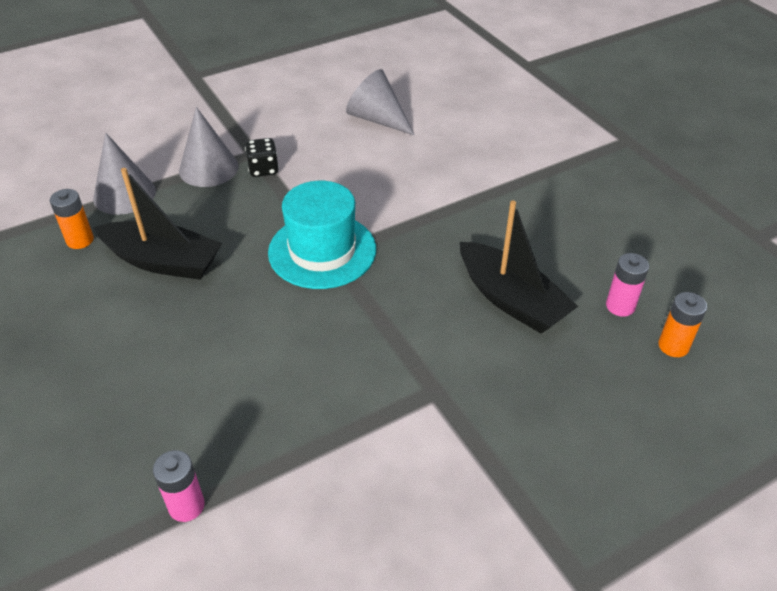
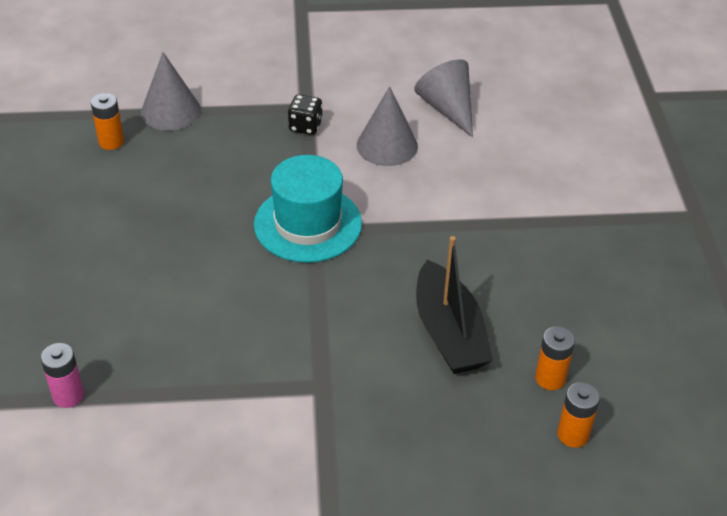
camera: 25 degrees right, 0 degrees up
(163, 261) = (167, 185): black boat -> none
(208, 168) = (257, 109): grey cone -> grey cone (387, 145)
(620, 306) = (550, 378): pink battery -> orange battery

